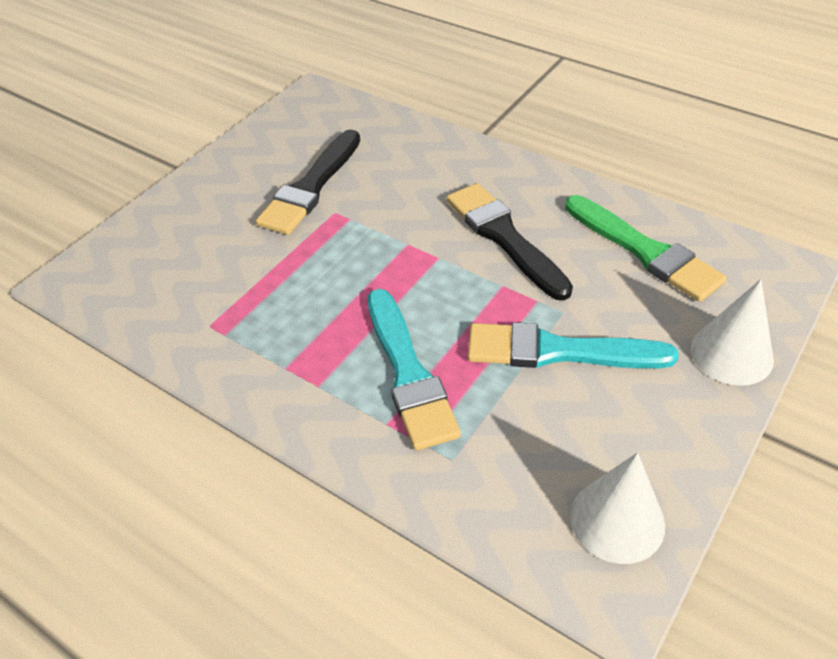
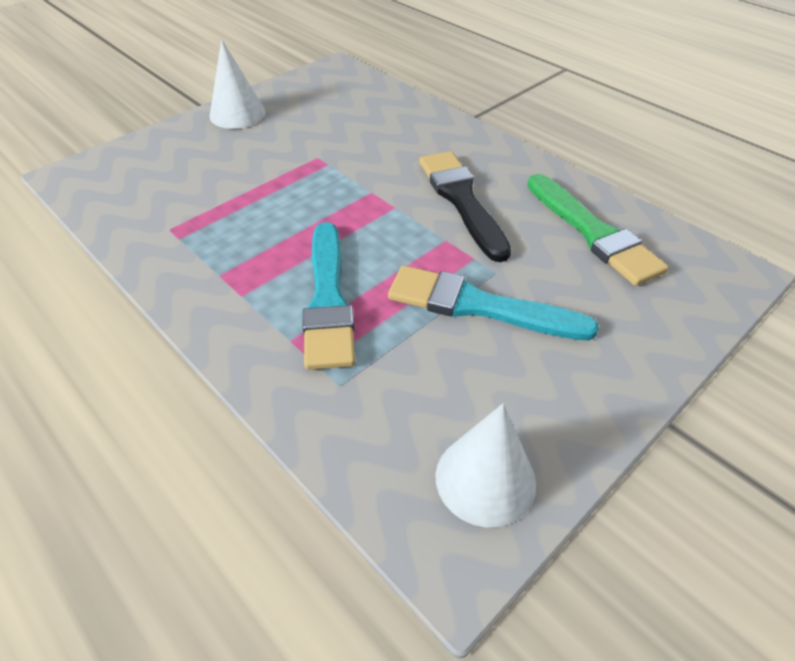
camera: 10 degrees right, 0 degrees up
(311, 187) = (304, 135): black brush -> none
(731, 353) = (655, 339): white cone -> white cone (237, 114)

